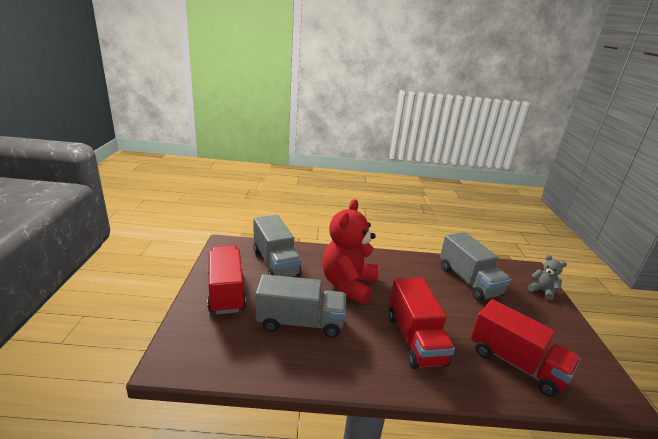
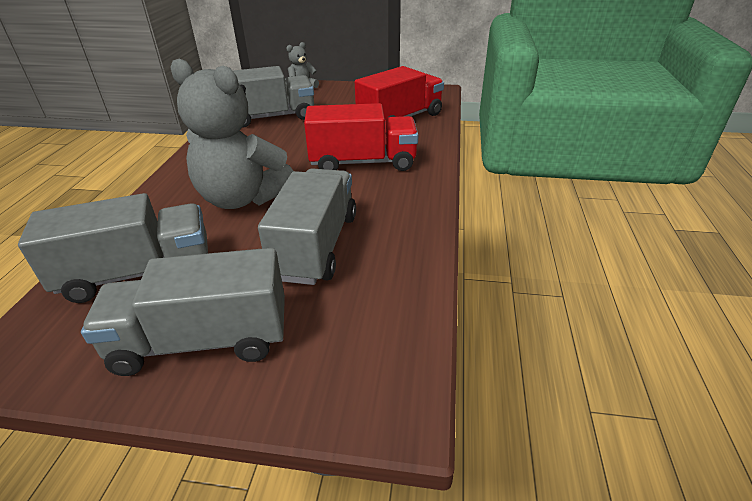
camera: 80 degrees left, 10 degrees up
(226, 291) = (202, 341): red truck -> grey truck
(348, 285) = (242, 198): red teddy bear -> grey teddy bear

